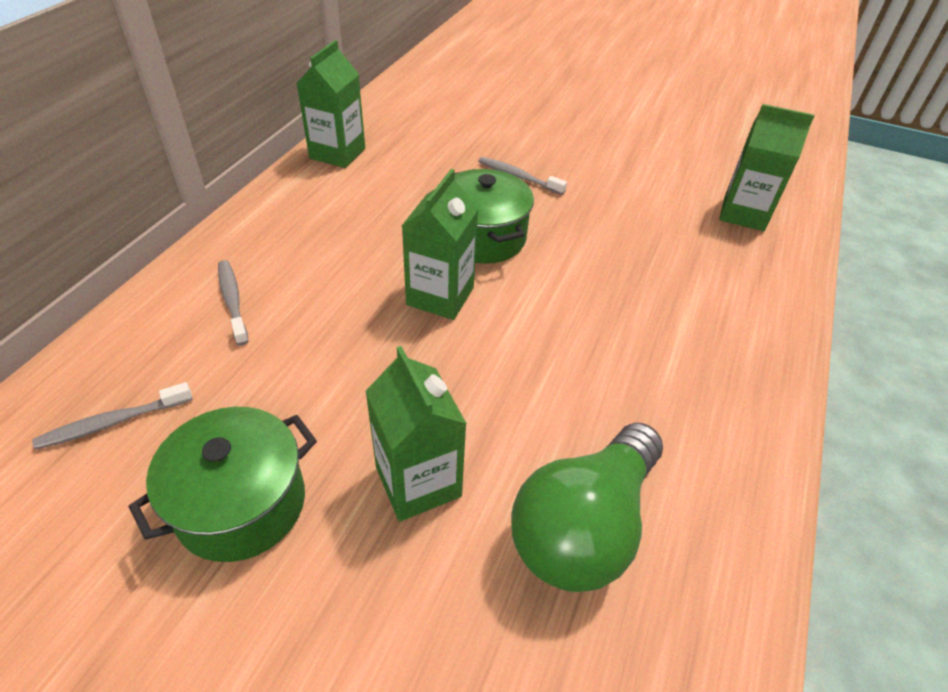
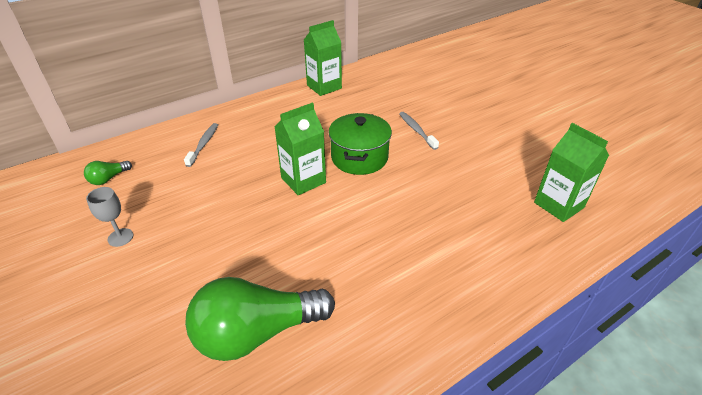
camera: 35 degrees right, 5 degrees down
(113, 422) = (108, 179): grey toothbrush -> green light bulb
(241, 504) = (120, 237): green pot -> grey goblet
(418, 482) = (200, 267): green carton -> none

